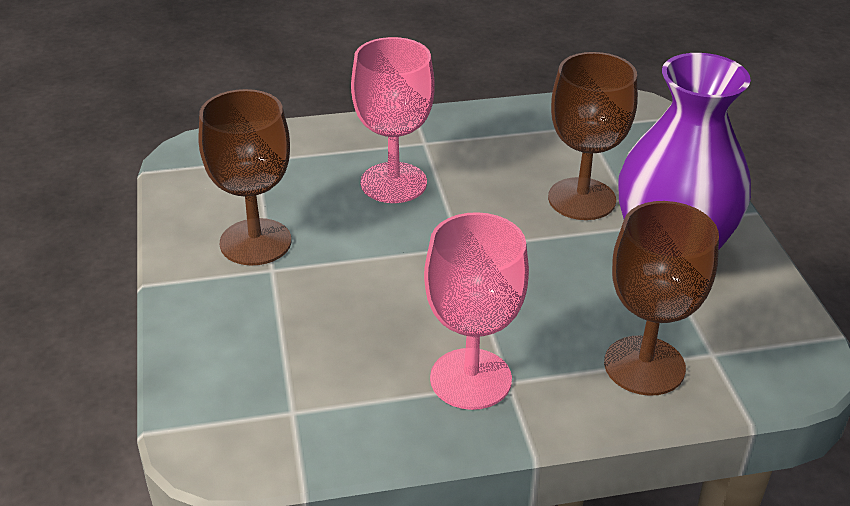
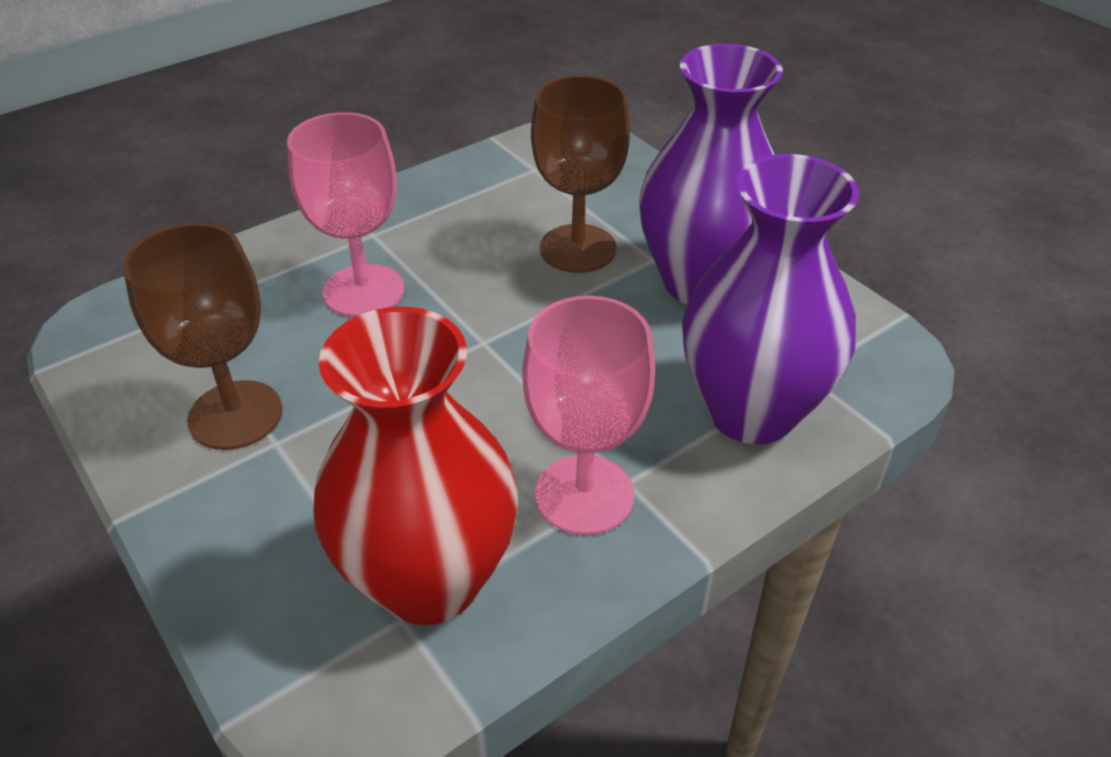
camera: 25 degrees left, 5 degrees up
(325, 395) = (429, 580): none -> red vase
(644, 366) = (751, 411): brown goblet -> purple vase

